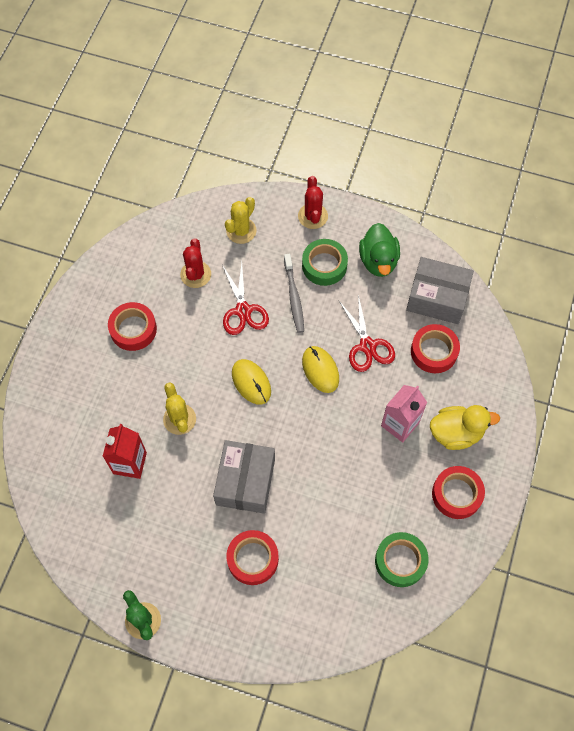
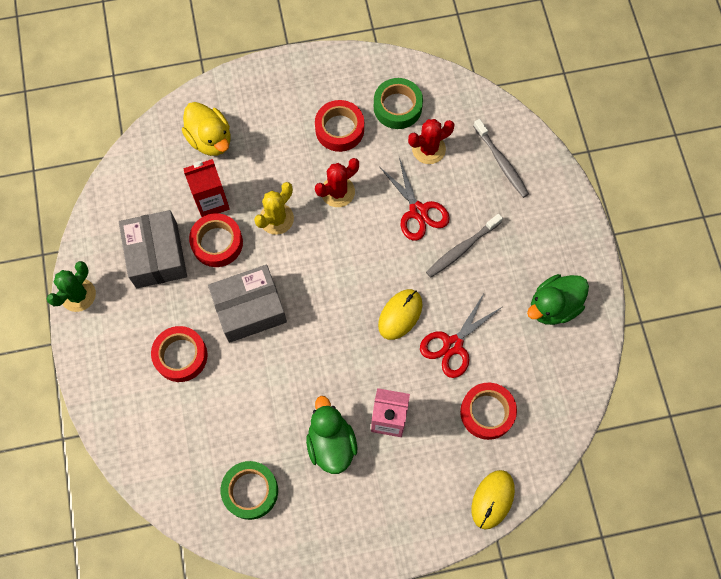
camera: 60 degrees right, 5 degrees up
(241, 231) = (501, 162): yellow cactus -> grey toothbrush
(243, 311) = (418, 211): red scissors -> red scissors turned 75 degrees counterclockwise
(251, 382) = (349, 260): yellow mouse -> yellow mouse (492, 499)
(313, 216) = (562, 218): red cactus -> red cactus (337, 192)
(324, 265) = (514, 258): green tape -> green tape (397, 107)
(395, 477) = (331, 443): none -> green duck
(437, 298) = (549, 385): grey box -> grey box (157, 255)
(456, 433) = (411, 479): yellow duck -> yellow duck (210, 139)
(456, 494) = (347, 512): red tape -> red tape (217, 243)

